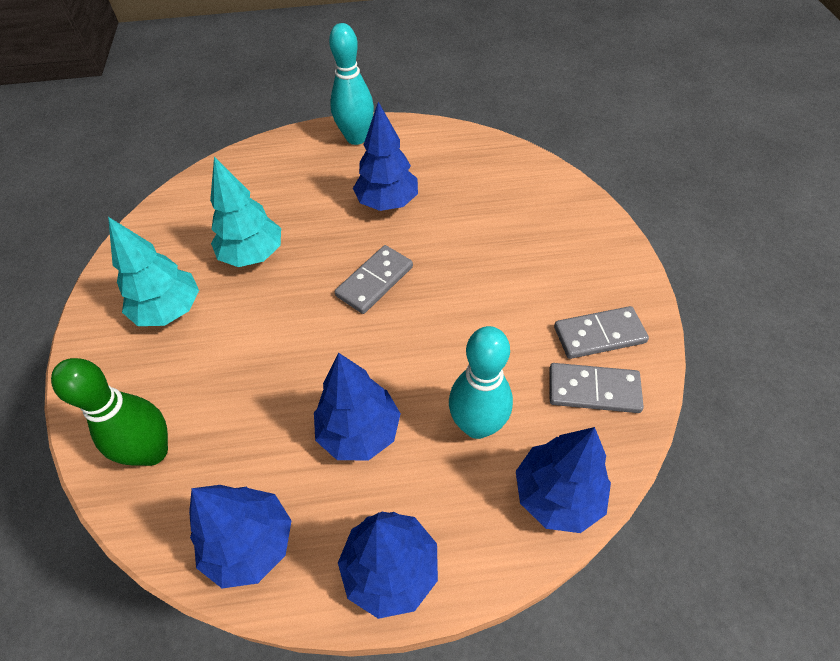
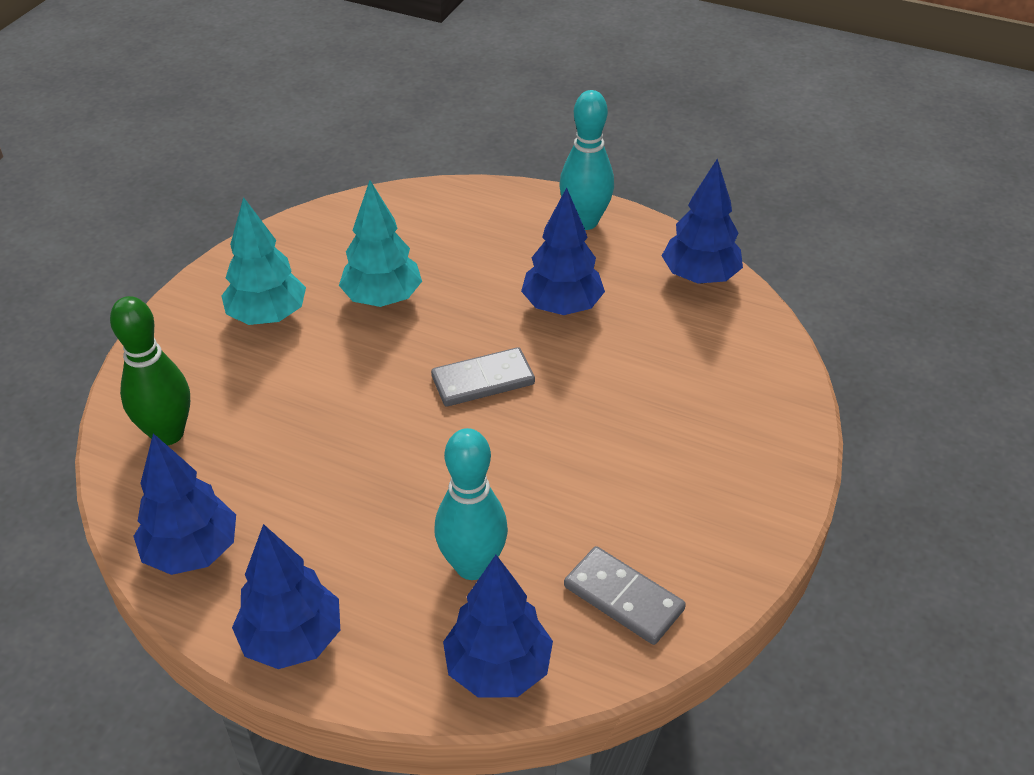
camera: 30 degrees right, 10 degrees down
(359, 431) = (356, 511): blue tree -> blue tree (700, 277)
(599, 334) = (680, 549): grey domino -> none

